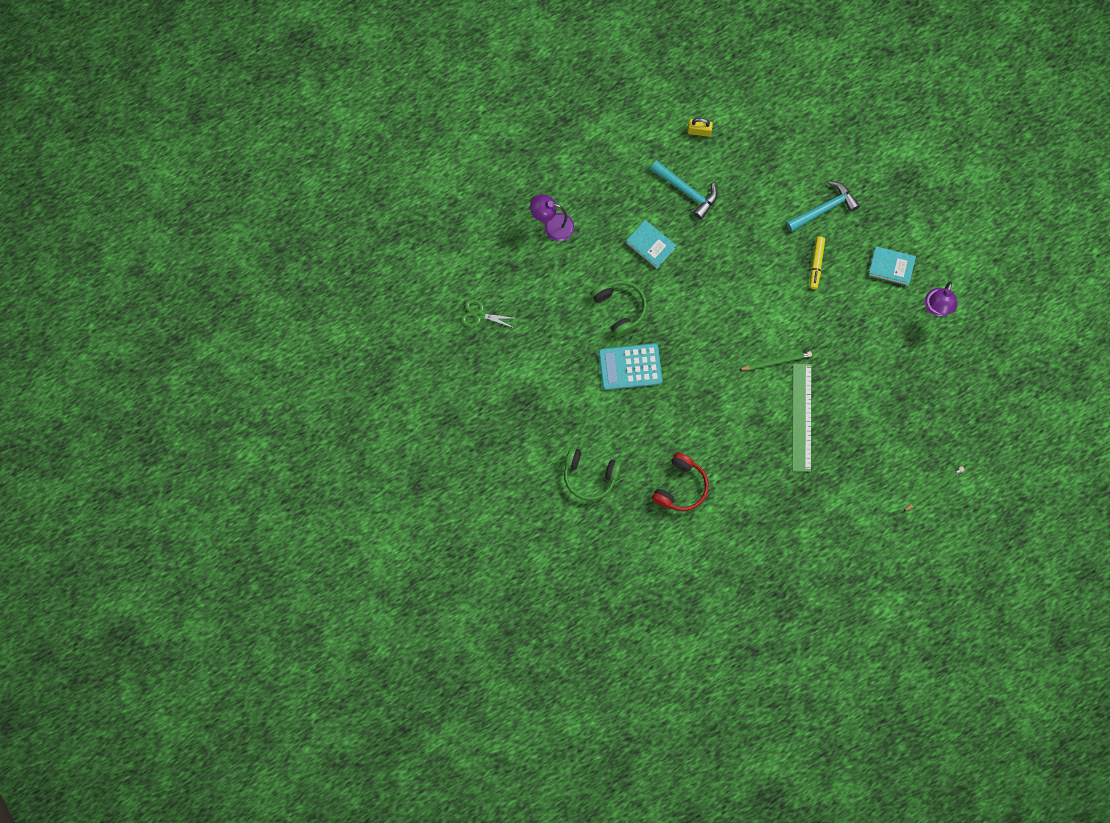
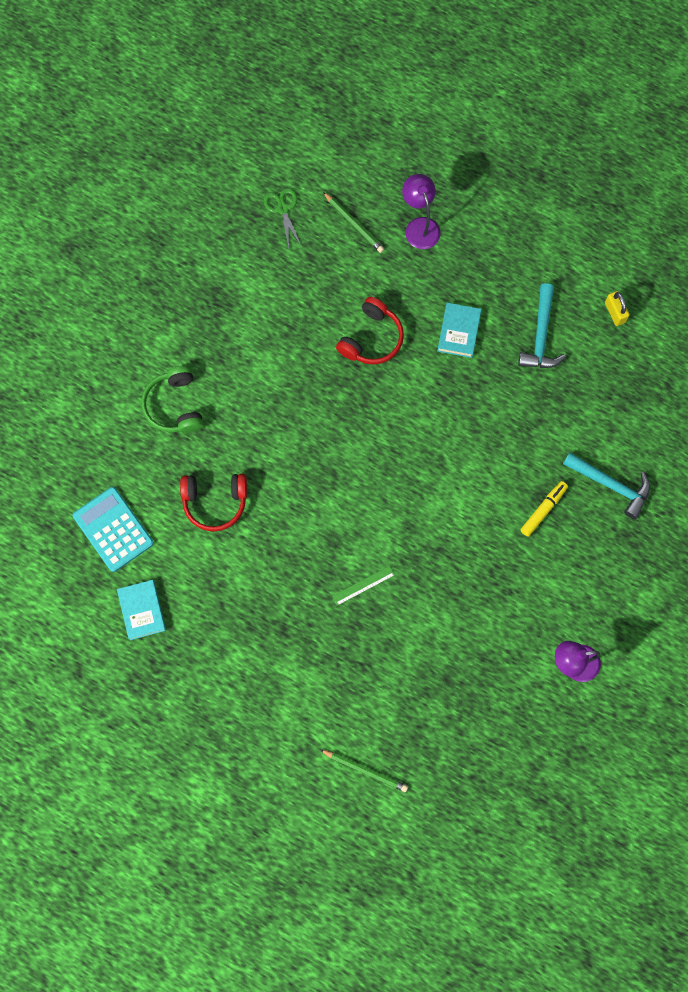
camera: 60 degrees right, 0 degrees up
(620, 308) = (371, 338): green headphones -> red headphones
(630, 367) = (315, 382): turquoise calculator -> turquoise calculator (113, 529)
(776, 362) = (409, 526): green pencil -> green pencil (354, 224)
(801, 417) = (363, 585): green ruler -> green ruler, size x0.48
(816, 264) = (543, 510): yellow marker -> yellow marker turned 150 degrees clockwise
(891, 267) = (589, 590): turquoise book -> turquoise book (142, 610)

